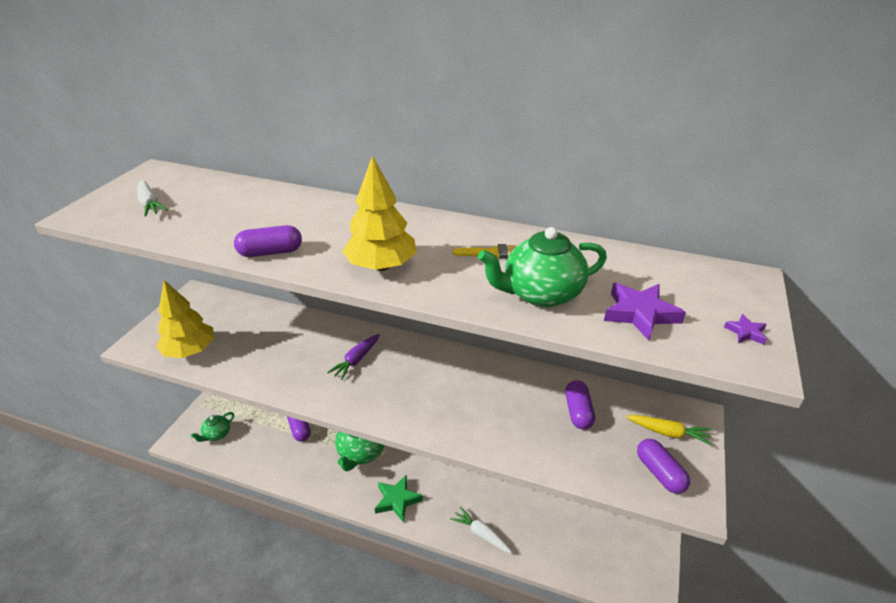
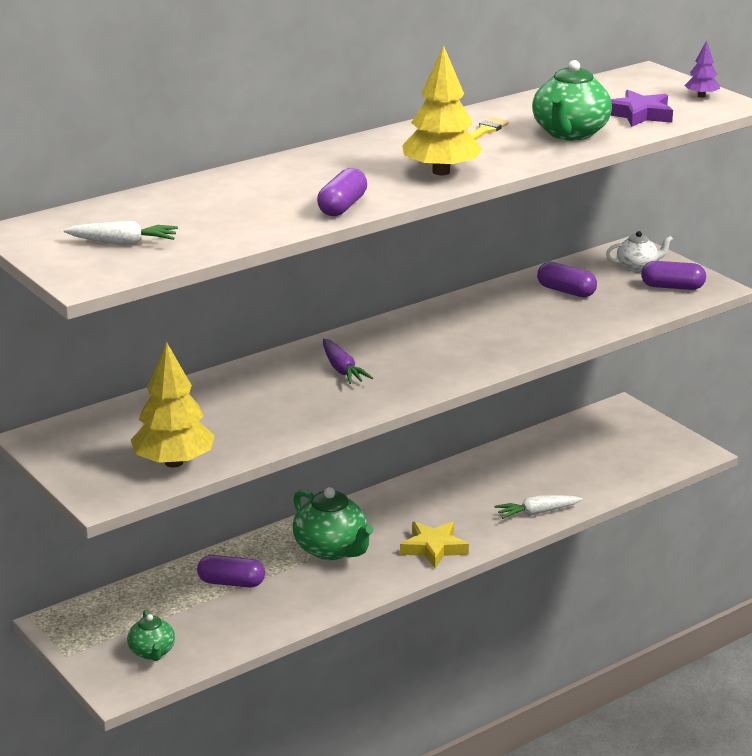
camera: 55 degrees left, 10 degrees down
(397, 500) = (433, 548): green star -> yellow star
(668, 433) = (637, 266): yellow carrot -> white teapot
(745, 332) = (701, 96): purple star -> purple tree

